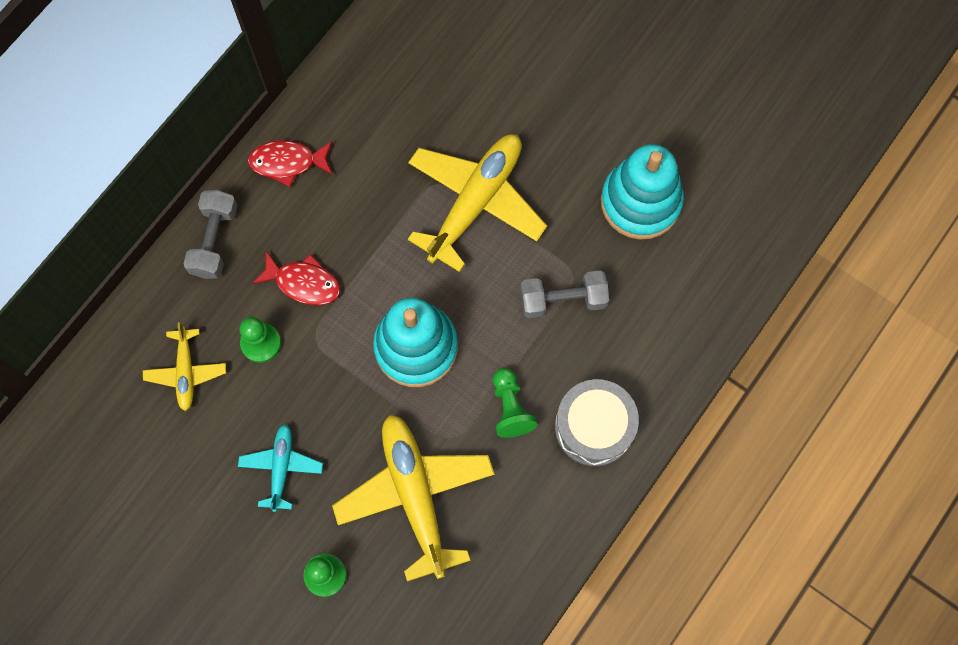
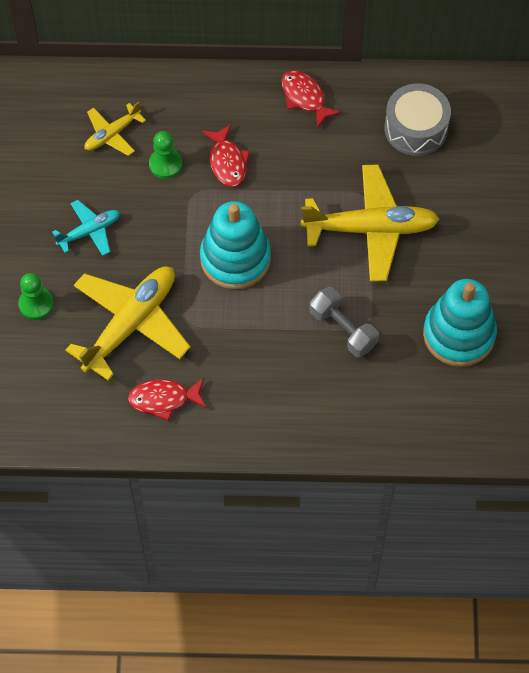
camera: 55 degrees right, 10 degrees down
(214, 240) = (215, 91): grey dumbbell -> none
(510, 408) = (237, 344): green pawn -> none
(520, 517) = (164, 399): none -> red fish
(594, 427) = (265, 407): grey drum -> grey drum (416, 128)

